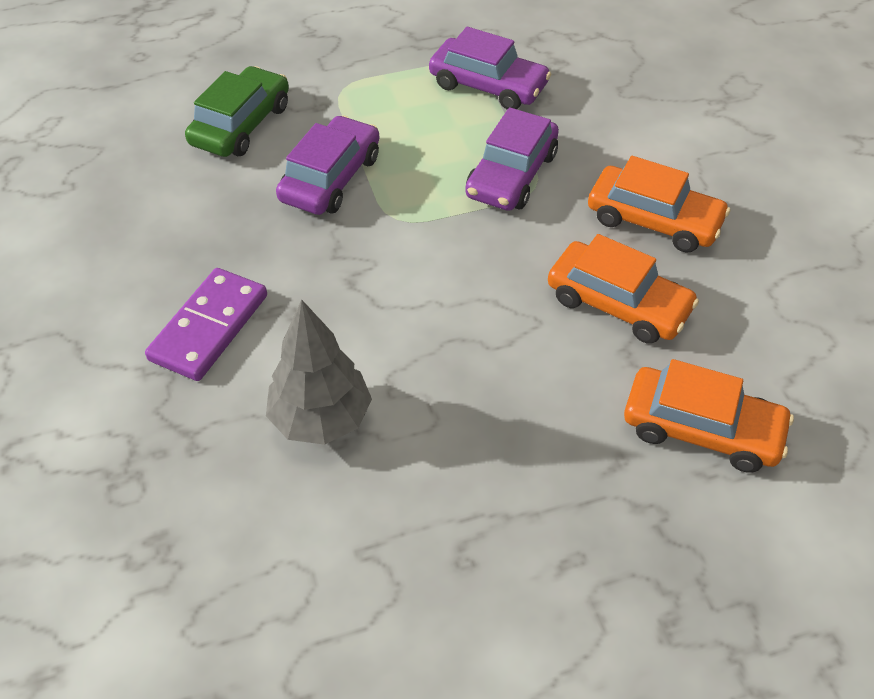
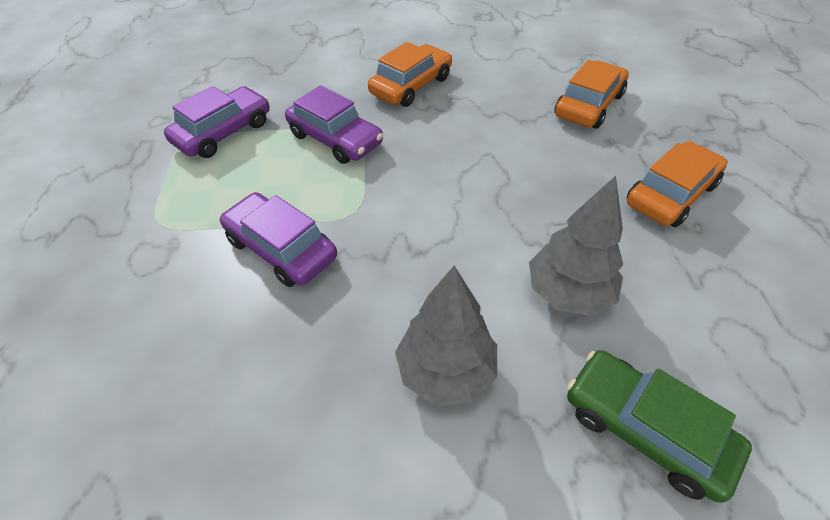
camera: 75 degrees left, 0 degrees up
(209, 327) = (446, 371): purple domino -> grey tree
(241, 125) = (157, 313): green car -> green car (645, 428)
(618, 304) = (481, 115): orange car -> orange car (671, 194)

